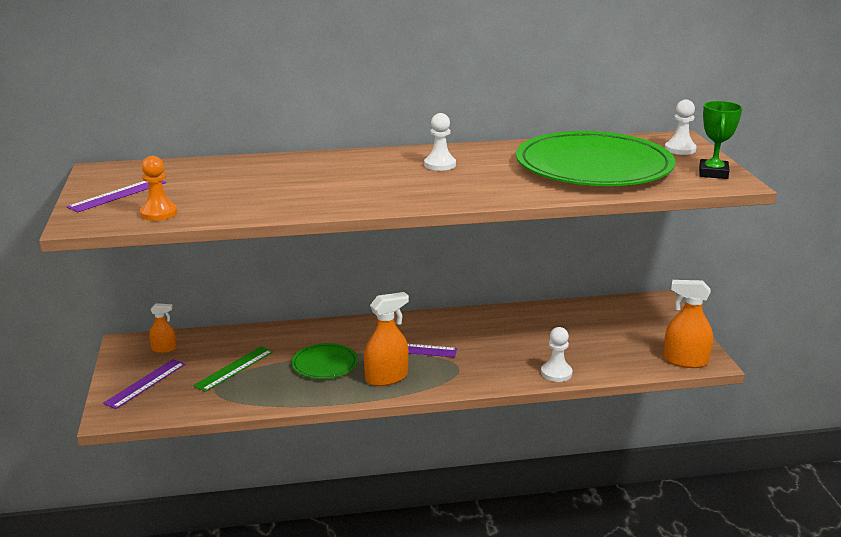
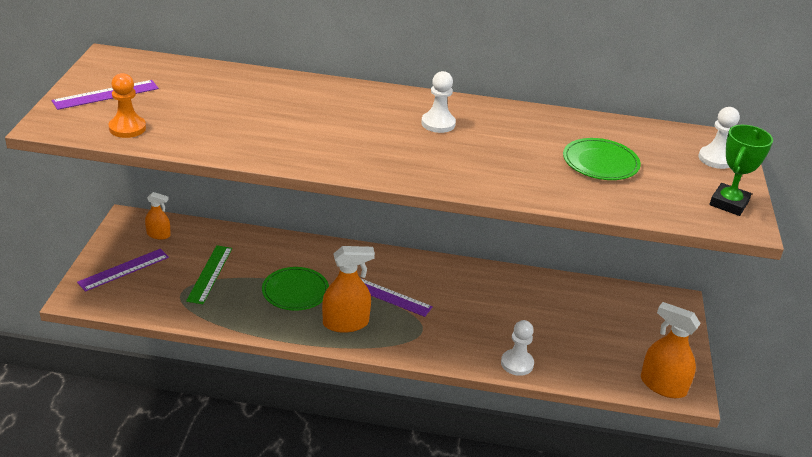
camera: 15 degrees right, 10 degrees up
(234, 368) = (210, 274): green ruler -> green ruler turned 45 degrees counterclockwise
(593, 166) = (600, 162): green plate -> green plate, size x0.44

